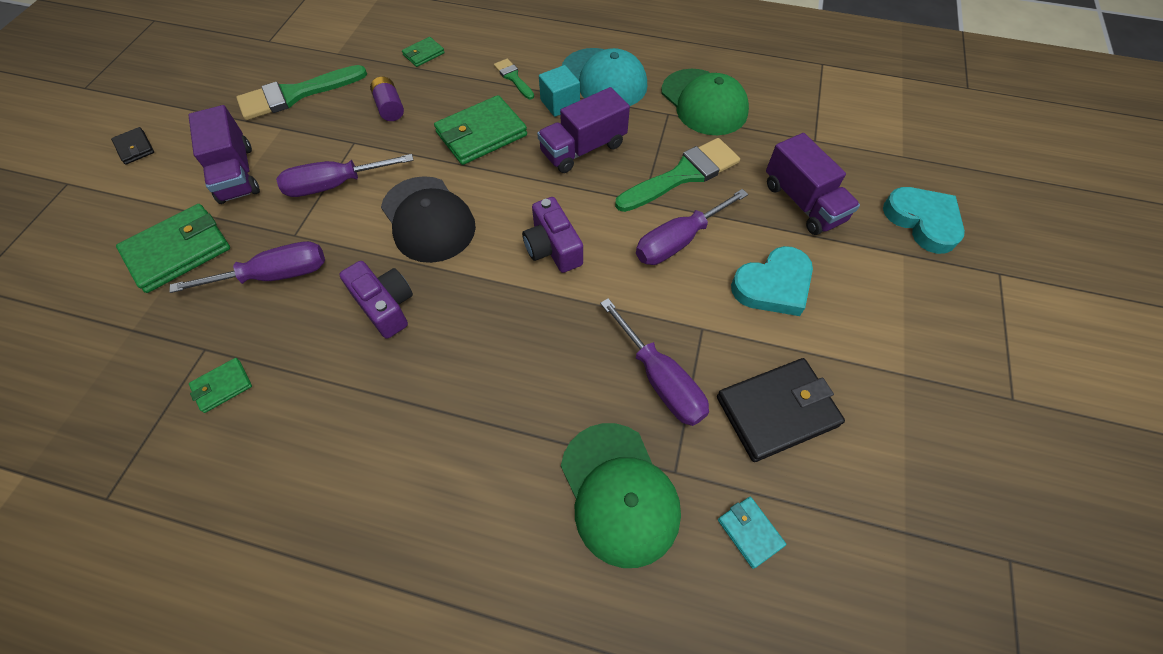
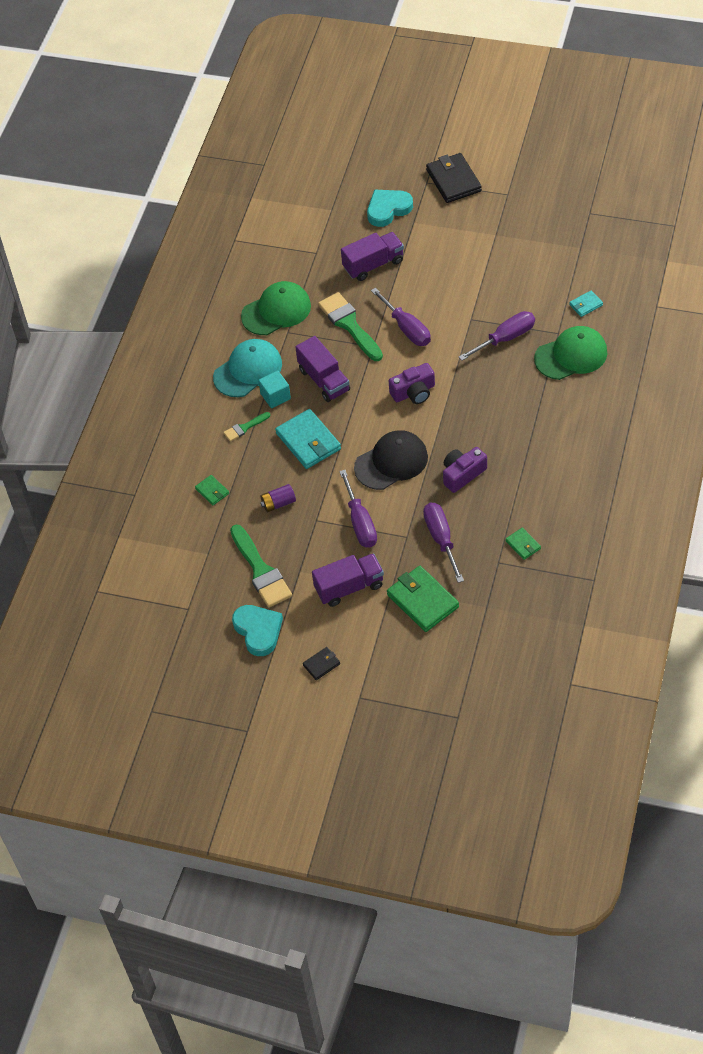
camera: 85 degrees left, 5 degrees down
(481, 134) = (308, 441): green wallet -> turquoise wallet
(773, 285) = (439, 284): turquoise heart -> turquoise heart (258, 631)
(777, 411) = (521, 289): black wallet -> black wallet (453, 180)

